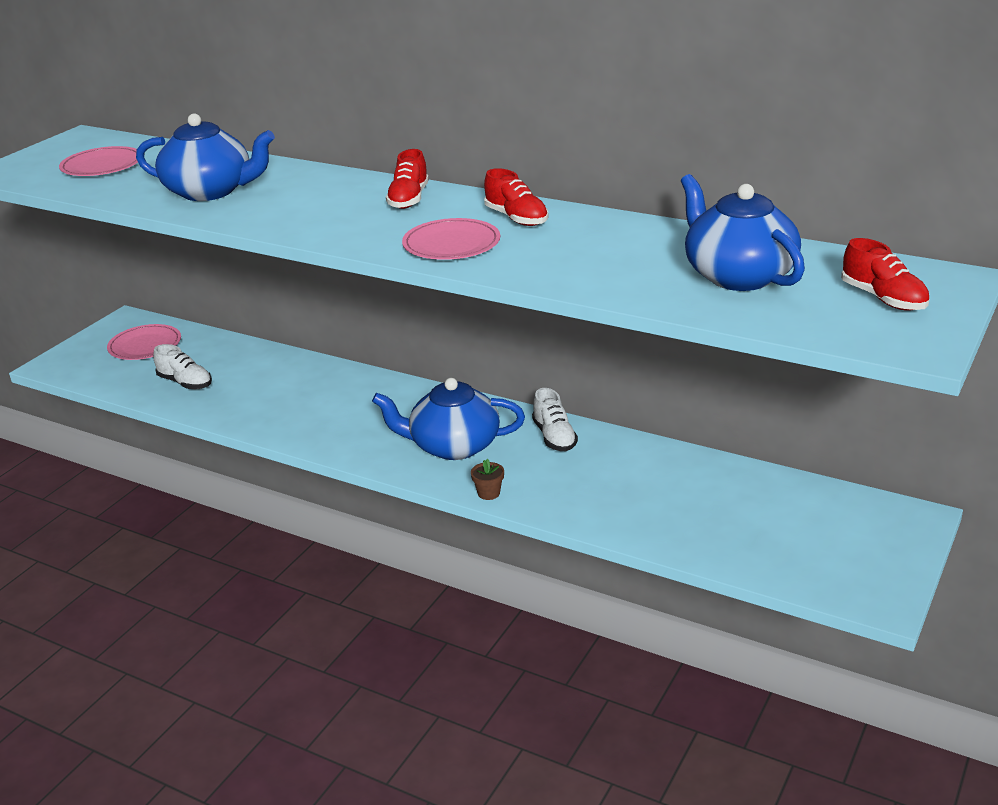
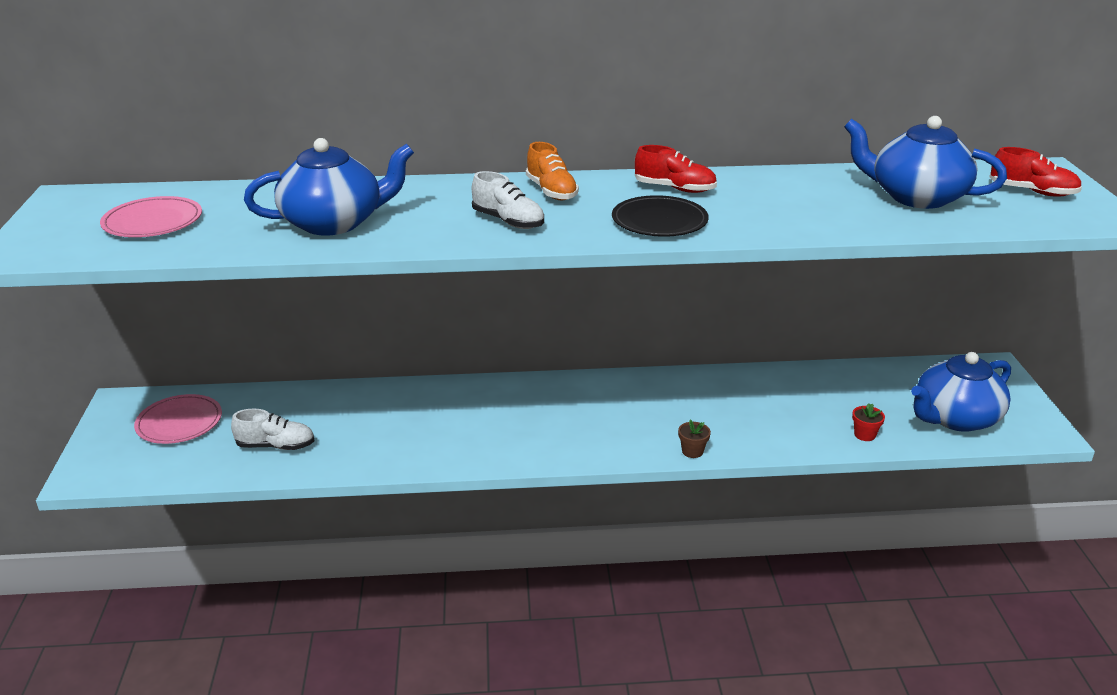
camera: 35 degrees left, 0 degrees up
(409, 199) = (551, 191): red shoe -> orange shoe
(451, 244) = (659, 221): pink plate -> black plate
(453, 446) = (613, 422): blue teapot -> blue teapot (955, 418)
(554, 437) = (685, 388): white shoe -> white shoe (508, 221)
(672, 534) = (864, 435): none -> red flower pot

